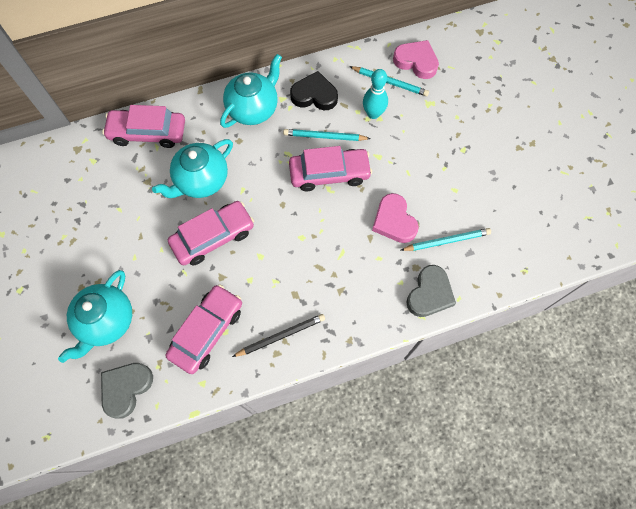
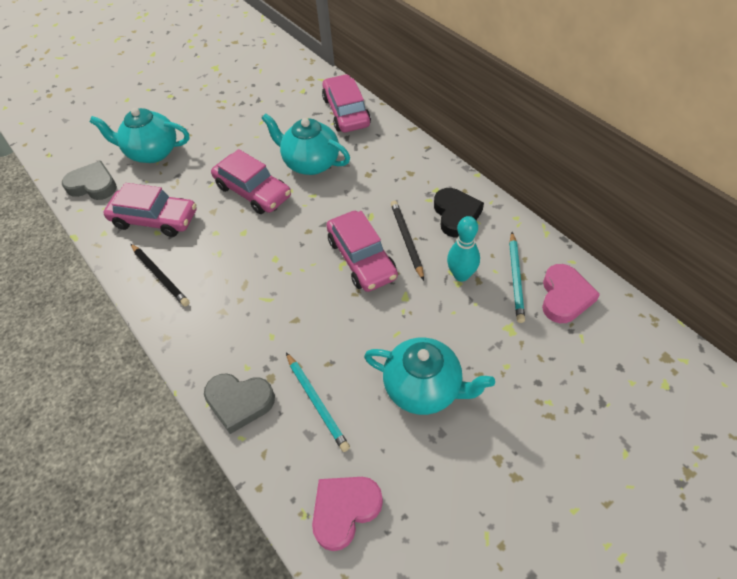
camera: 75 degrees right, 15 degrees down
(253, 109) = (411, 172): turquoise teapot -> turquoise teapot (424, 388)
(324, 136) = (407, 240): turquoise pencil -> black pencil
(394, 221) = (324, 337): pink heart -> pink heart (344, 510)

